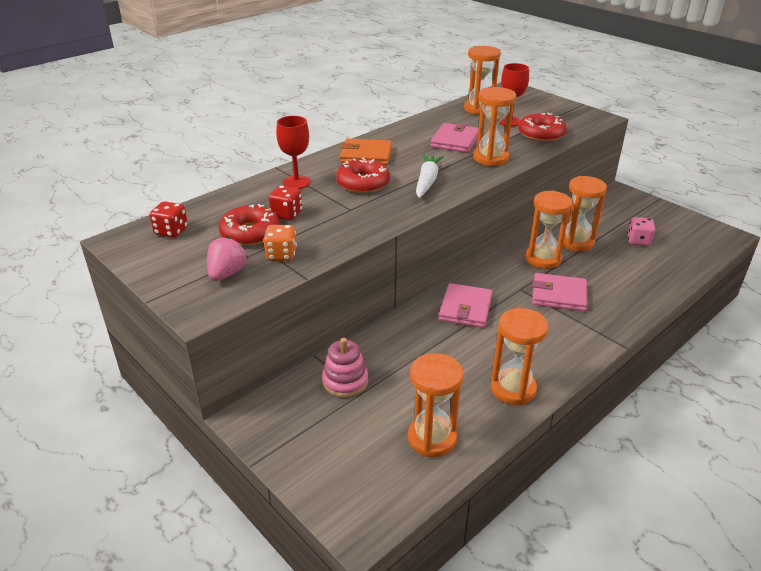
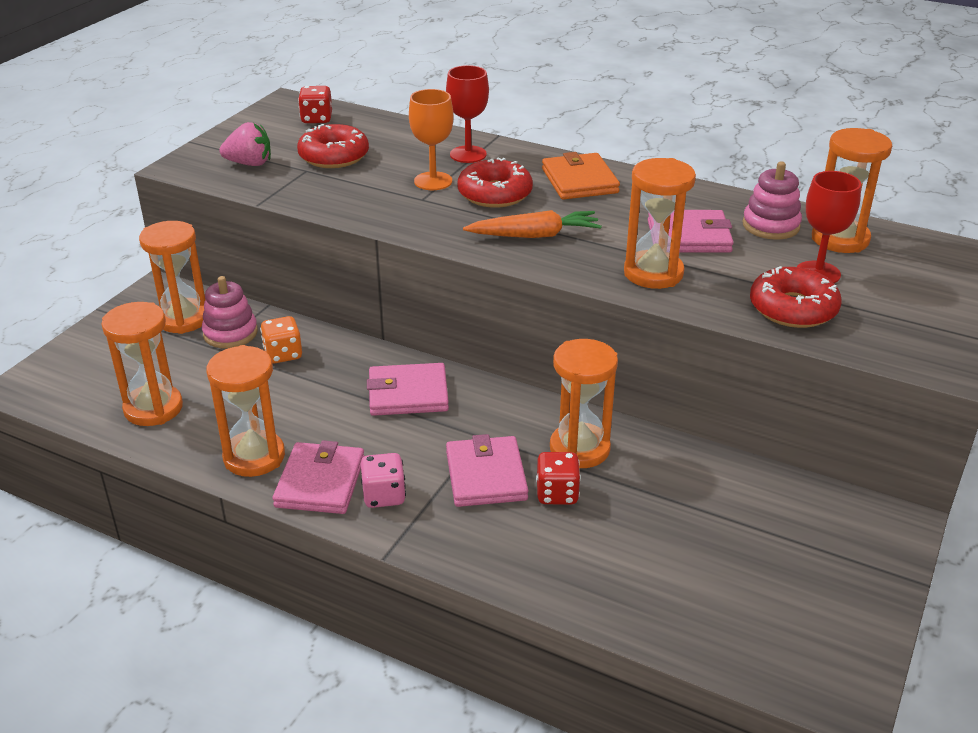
camera: 70 degrees right, 0 degrees up
(281, 255) = (297, 182): orange dice -> orange dice (283, 354)
(286, 214) = (386, 166): red dice -> red dice (557, 494)
(327, 201) = (433, 181): none -> orange goblet
(427, 181) = (534, 235): white carrot -> orange carrot
(456, 120) = (770, 226): none -> pink stacking toy
(549, 361) = (320, 482): none -> pink wallet
(576, 242) = (657, 480): orange hourglass -> orange hourglass (183, 319)
(638, 241) = (717, 557): pink dice -> pink dice (384, 496)

